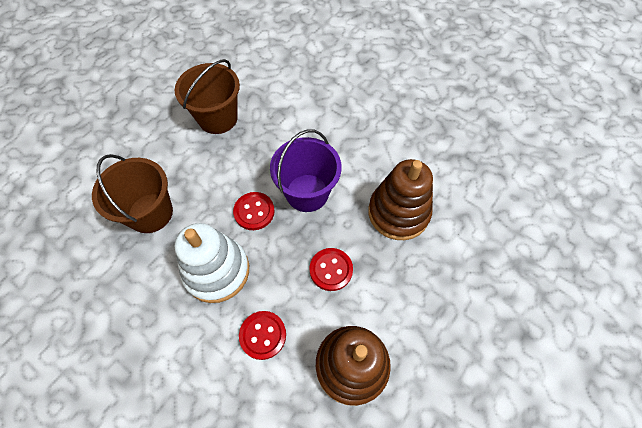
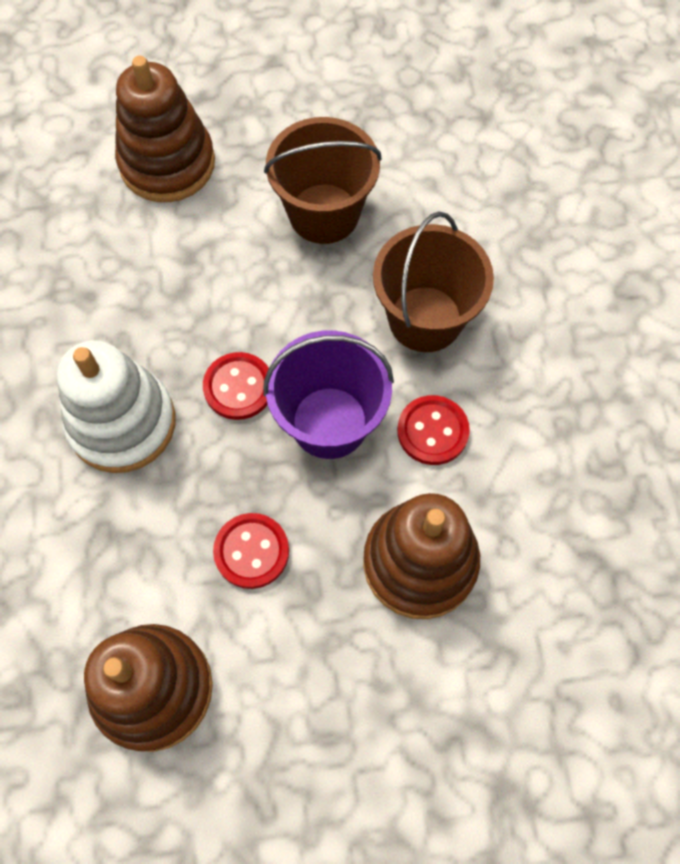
camera: 45 degrees right, 5 degrees up
(123, 150) = (167, 163): none -> brown stacking toy
(150, 213) = (121, 278): brown bucket -> brown bucket (425, 319)
(263, 335) = (95, 551): red button -> red button (432, 431)

